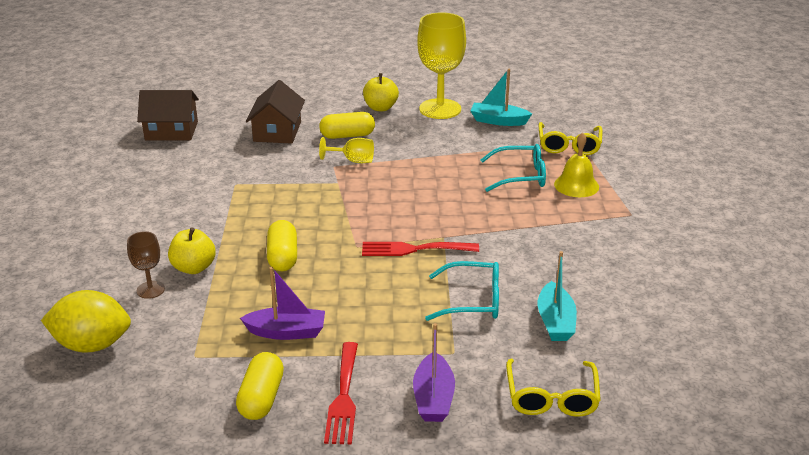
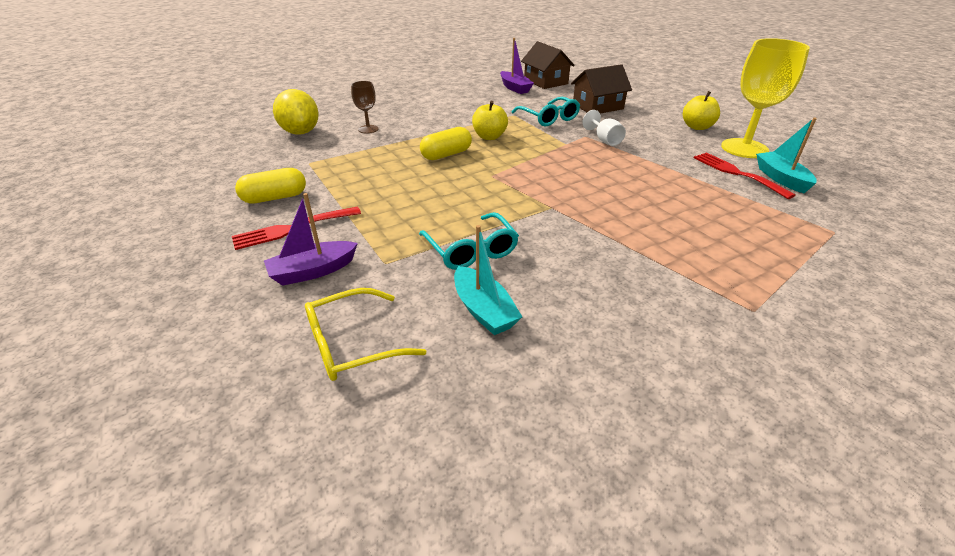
camera: 60 degrees right, 5 degrees up
(194, 268) = (404, 133): yellow apple -> yellow apple (489, 137)
(286, 332) = (357, 183): purple boat -> purple boat (514, 88)
(347, 135) = (635, 128): yellow capsule -> none
(353, 160) = (604, 140): yellow goblet -> white goblet
(414, 249) = (516, 200): red fork -> red fork (737, 173)
(520, 176) = (708, 217): turquoise glasses -> turquoise glasses (549, 118)
(555, 321) = (483, 310): turquoise boat -> turquoise boat turned 90 degrees counterclockwise
(569, 145) = (815, 228): yellow glasses -> none
(576, 185) = (748, 254): yellow bell -> none

